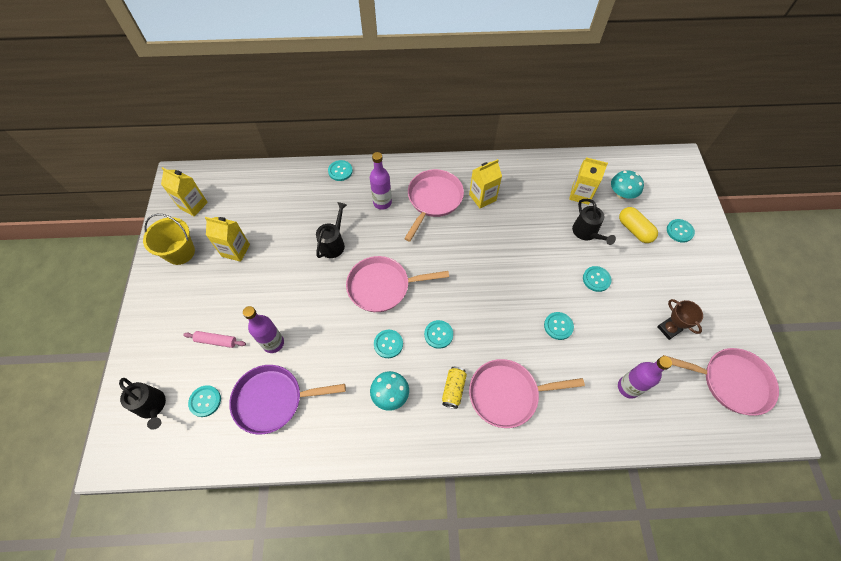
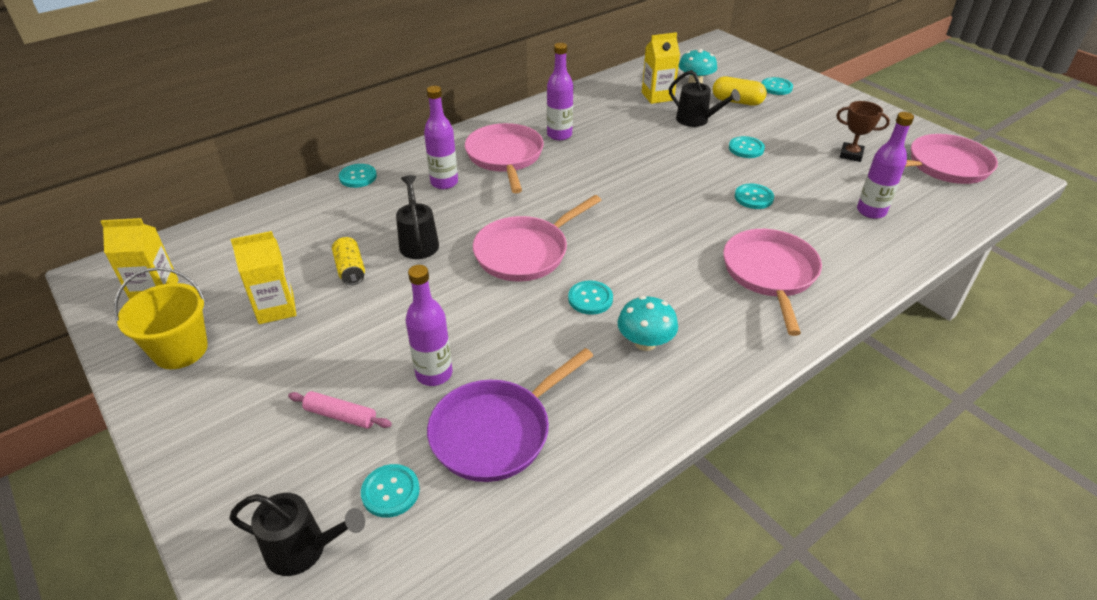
camera: 35 degrees left, 20 degrees down
(216, 341) = (341, 415): pink rolling pin -> pink rolling pin turned 45 degrees clockwise
(438, 334) = (639, 262): turquoise button -> none
(453, 389) = (710, 300): yellow can -> yellow can (350, 269)
(482, 197) = (559, 135): yellow carton -> purple bottle
(507, 394) = (770, 274): pink pan -> pink pan turned 135 degrees clockwise

